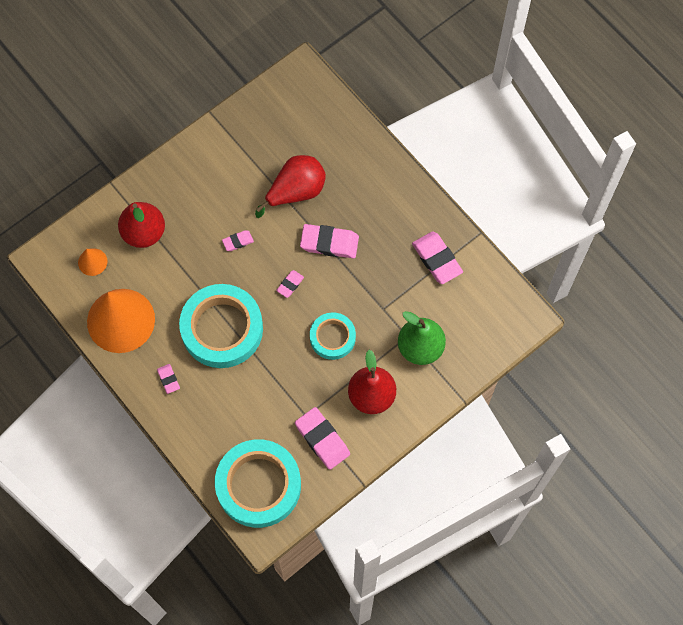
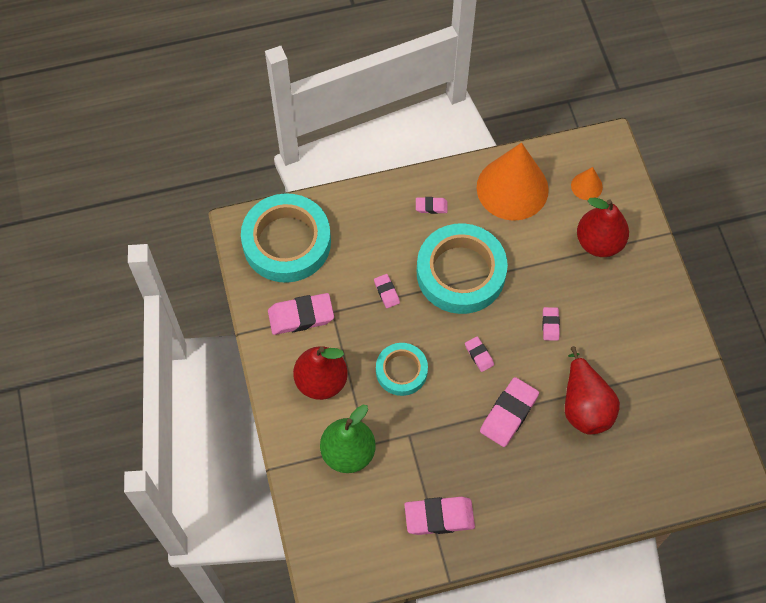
camera: 115 degrees right, 5 degrees down
(267, 380) = (386, 292): none -> pink eraser

